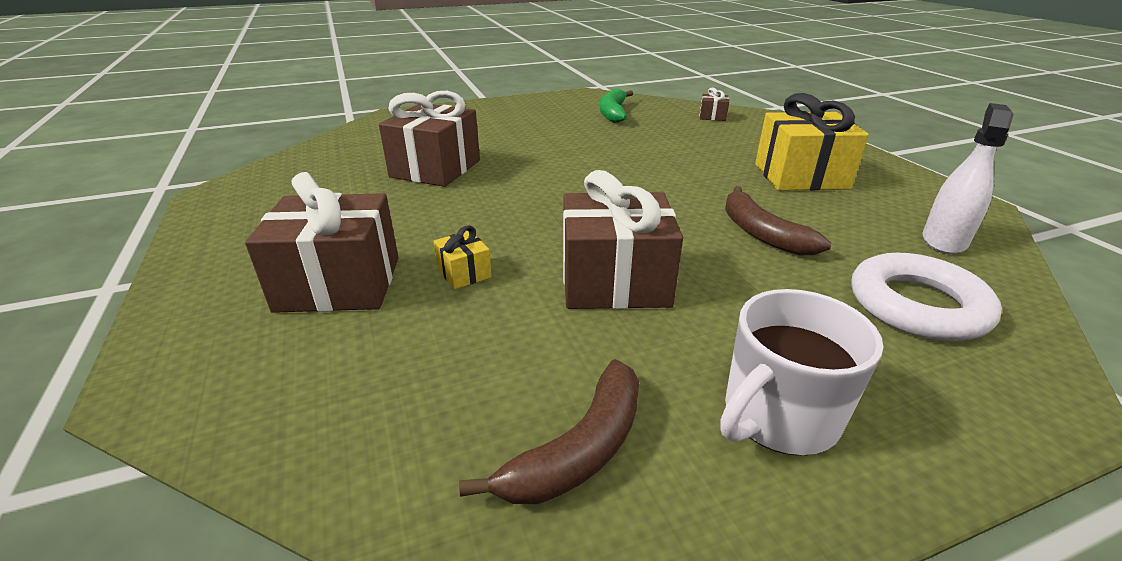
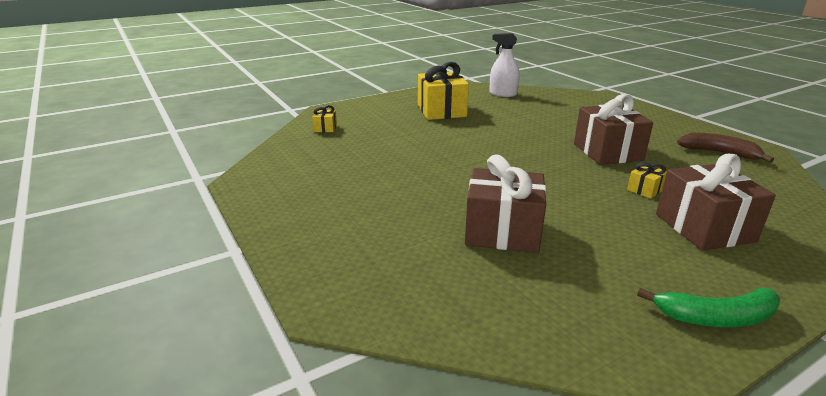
camera: 100 degrees left, 5 degrees down
(613, 113) = (316, 164): green banana -> green banana (716, 317)
(712, 116) = (325, 128): brown gift -> yellow gift
(761, 233) = (525, 122): brown banana -> none
(778, 416) = (659, 126): white mug -> none
(917, 305) = (564, 103): white ring -> none

